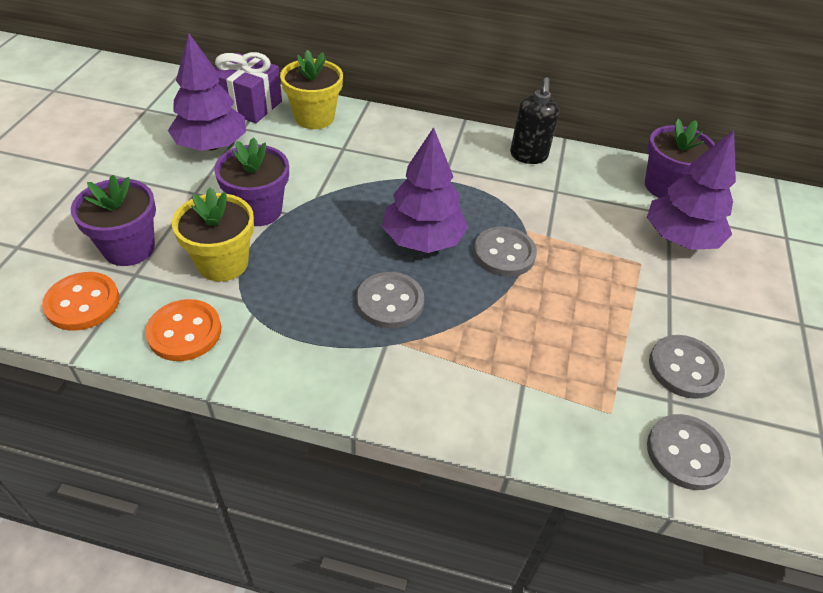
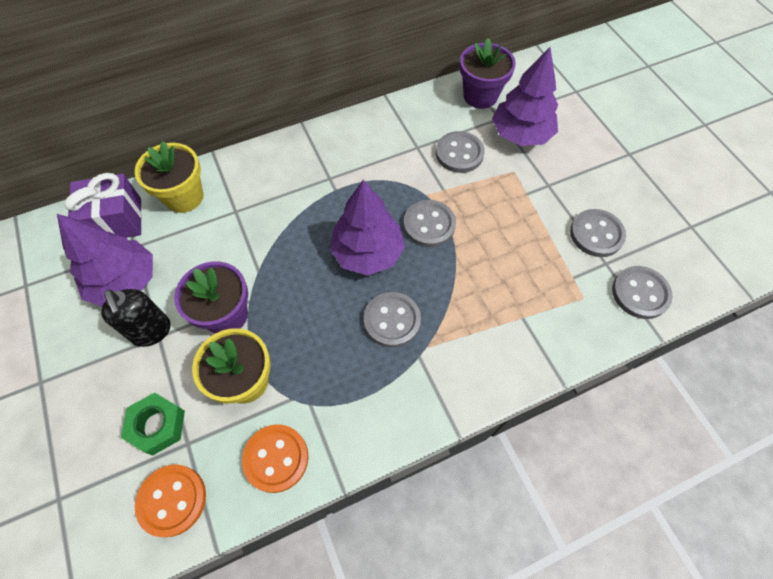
camera: 35 degrees left, 15 degrees up
(129, 248) = (157, 425): purple flower pot -> green nut
(528, 156) = (374, 128): black soap dispenser -> black soap dispenser (151, 331)
(594, 218) = (459, 153): none -> grey button

